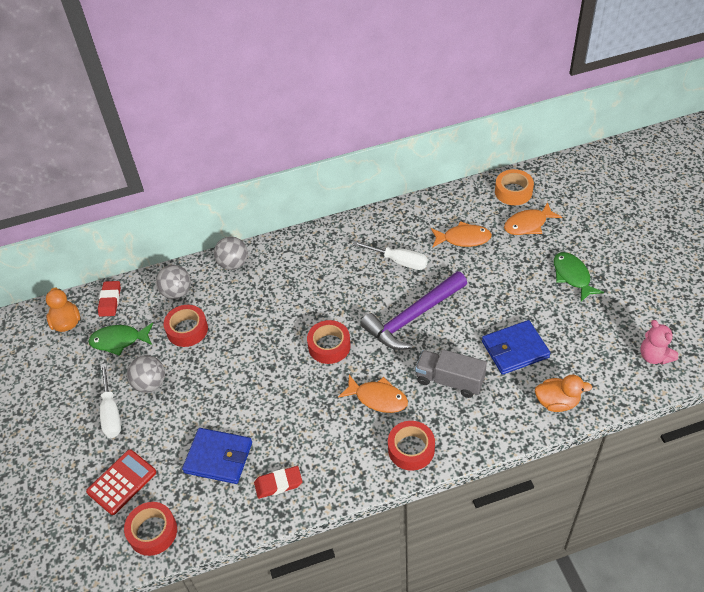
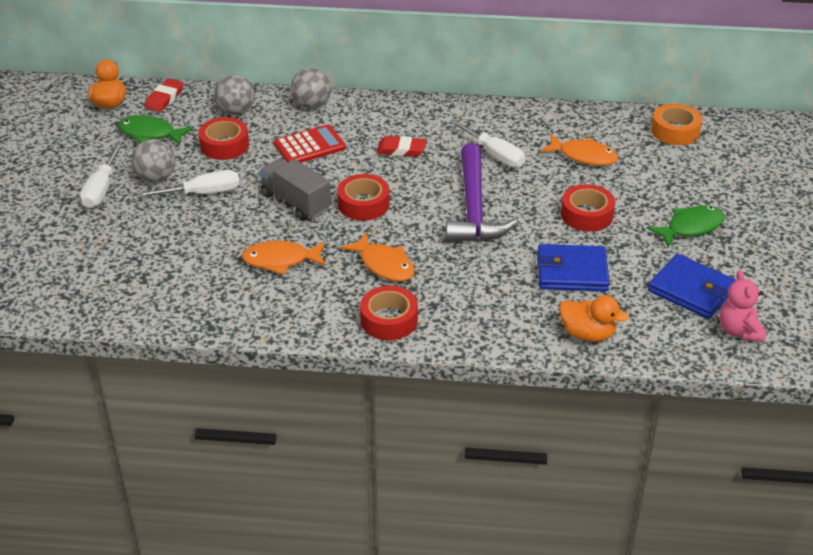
camera: 20 degrees right, 10 degrees down
(122, 482) = (72, 248): red calculator -> red calculator (310, 146)
(153, 532) = (74, 297): red tape -> red tape (586, 215)
(197, 385) = (202, 193): none -> white screwdriver
(218, 457) = (181, 260): blue wallet -> blue wallet (691, 290)
(278, 484) = (226, 301): red eraser -> red eraser (401, 150)
(413, 317) = (474, 208): purple hammer -> purple hammer turned 75 degrees counterclockwise
(450, 380) = (476, 275): grey truck -> grey truck (296, 202)
(528, 224) = (671, 165): orange fish -> orange fish (280, 260)
(572, 276) = (691, 227): green fish -> green fish turned 60 degrees clockwise

